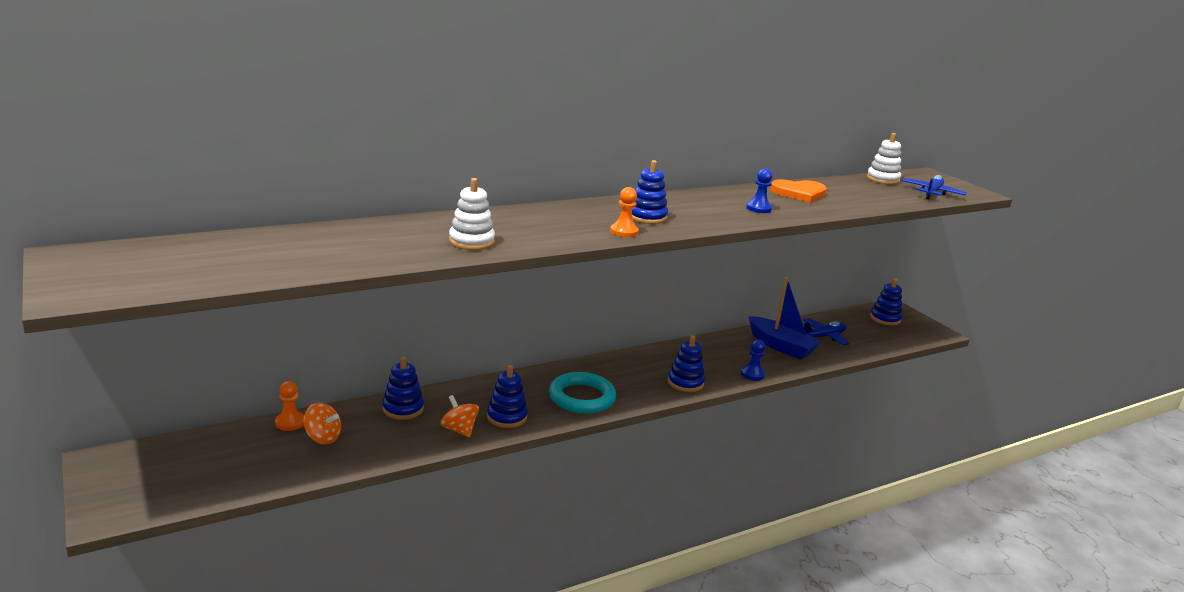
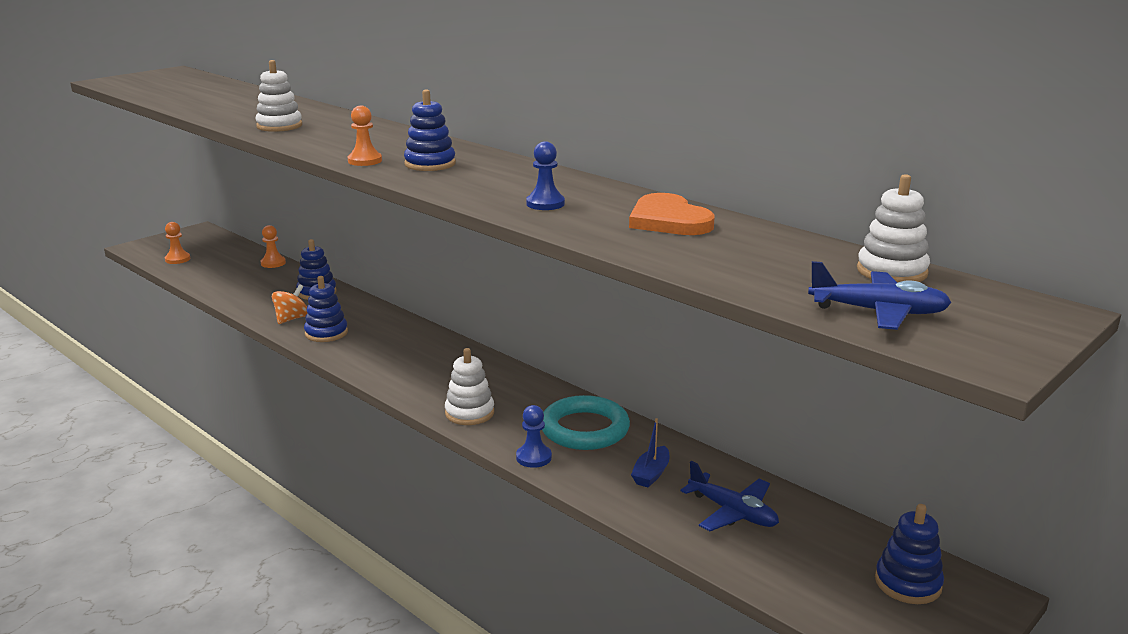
camera: 75 degrees right, 0 degrees up
(199, 485) = (177, 259): none -> orange pawn
(323, 437) = (255, 277): orange spinning top -> none
(582, 397) = (389, 360): turquoise ring -> turquoise ring (584, 429)
(685, 383) = (469, 413): blue stacking toy -> white stacking toy
(781, 346) = (651, 474): blue boat -> blue boat, size x0.50

